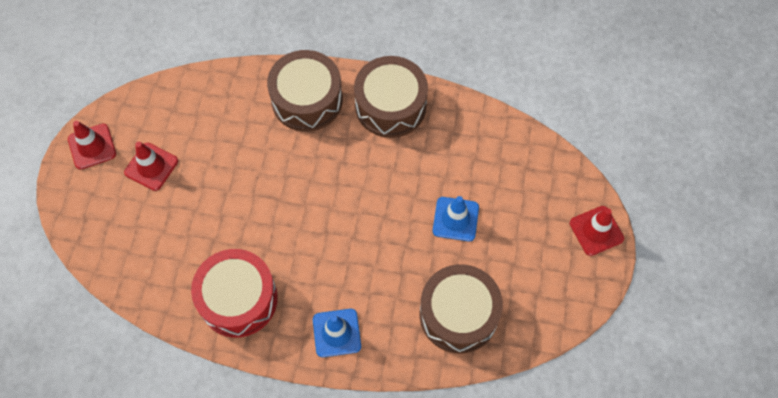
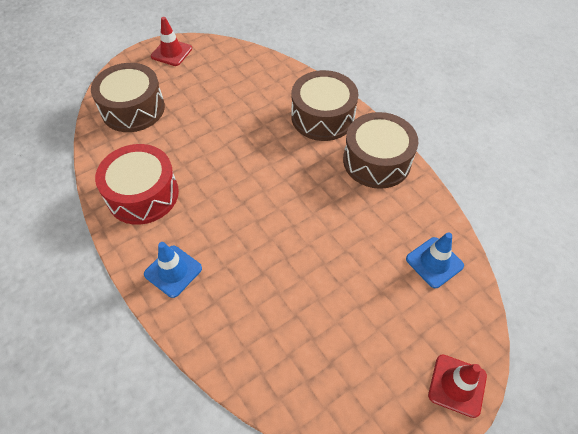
camera: 45 degrees right, 10 degrees down
(151, 167) = (188, 85): red traffic cone -> none
(455, 219) = (343, 271): blue traffic cone -> blue traffic cone (434, 262)
(458, 314) = (270, 341): brown drum -> brown drum (133, 109)

